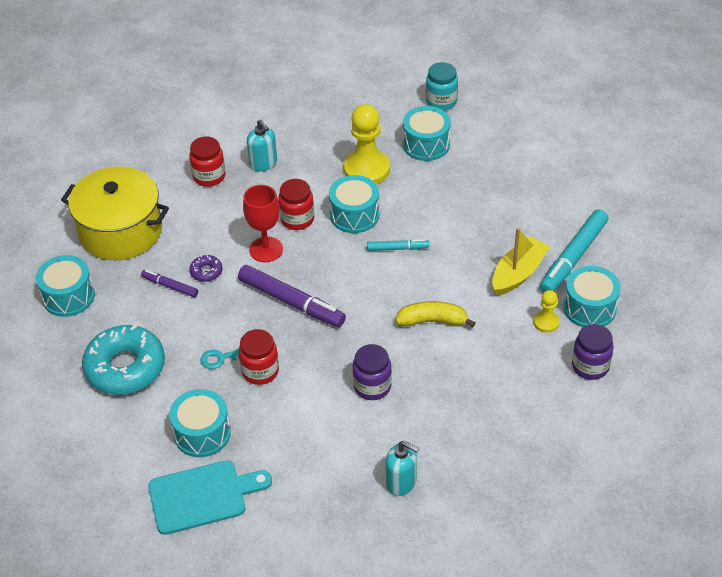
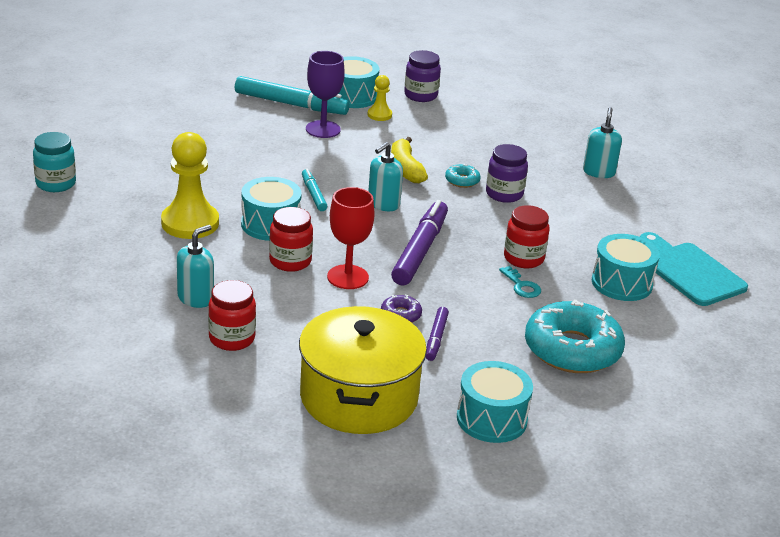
camera: 110 degrees left, 15 degrees down
(372, 292) = (383, 204): none -> turquoise soap dispenser
(403, 359) = (462, 180): none -> turquoise donut
(426, 144) = (137, 188): turquoise drum -> none
(518, 273) = (323, 129): yellow boat -> purple goblet

